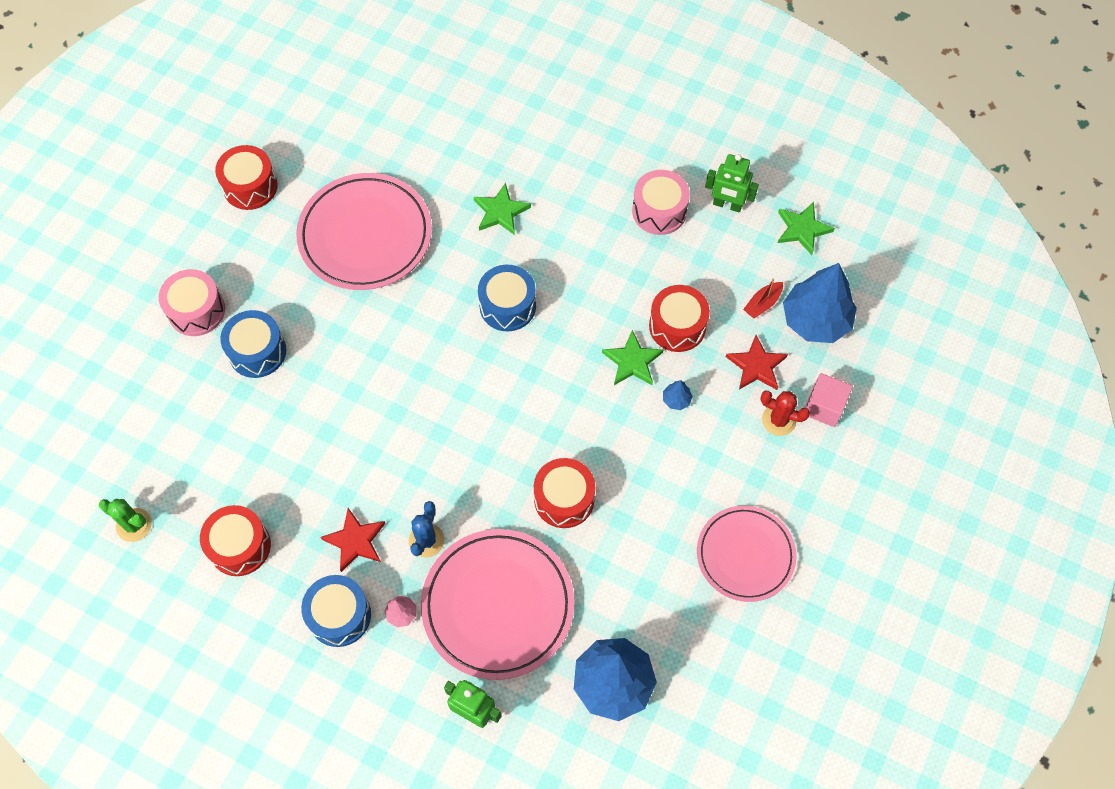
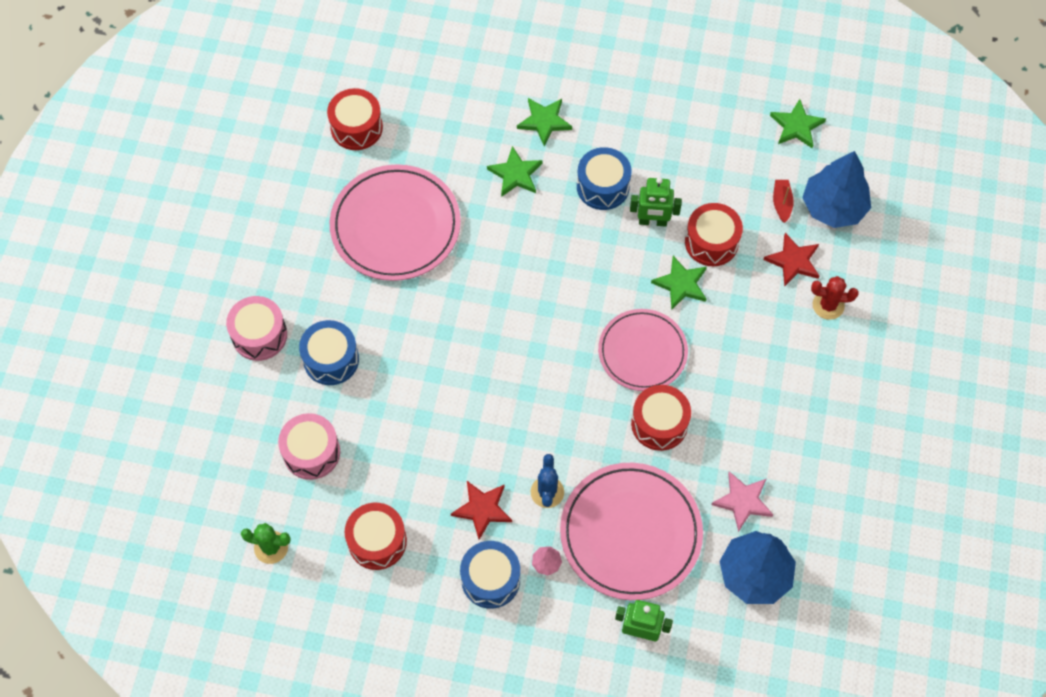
camera: 15 degrees left, 0 degrees up
(250, 186) = (269, 205): red drum -> red drum (356, 127)
(507, 306) = (551, 260): blue drum -> blue drum (603, 186)
(546, 166) = (544, 121): none -> green star
(625, 602) = (743, 501): none -> pink star
(659, 211) = (661, 139): pink drum -> pink drum (311, 452)
(676, 399) = (731, 309): blue tree -> none
(727, 205) = (722, 119): green robot -> green robot (652, 221)
(745, 555) = (835, 432): pink plate -> pink plate (642, 352)
(762, 304) = (781, 203): red boat -> red boat turned 150 degrees clockwise
(824, 407) = (864, 283): pink cube -> none

